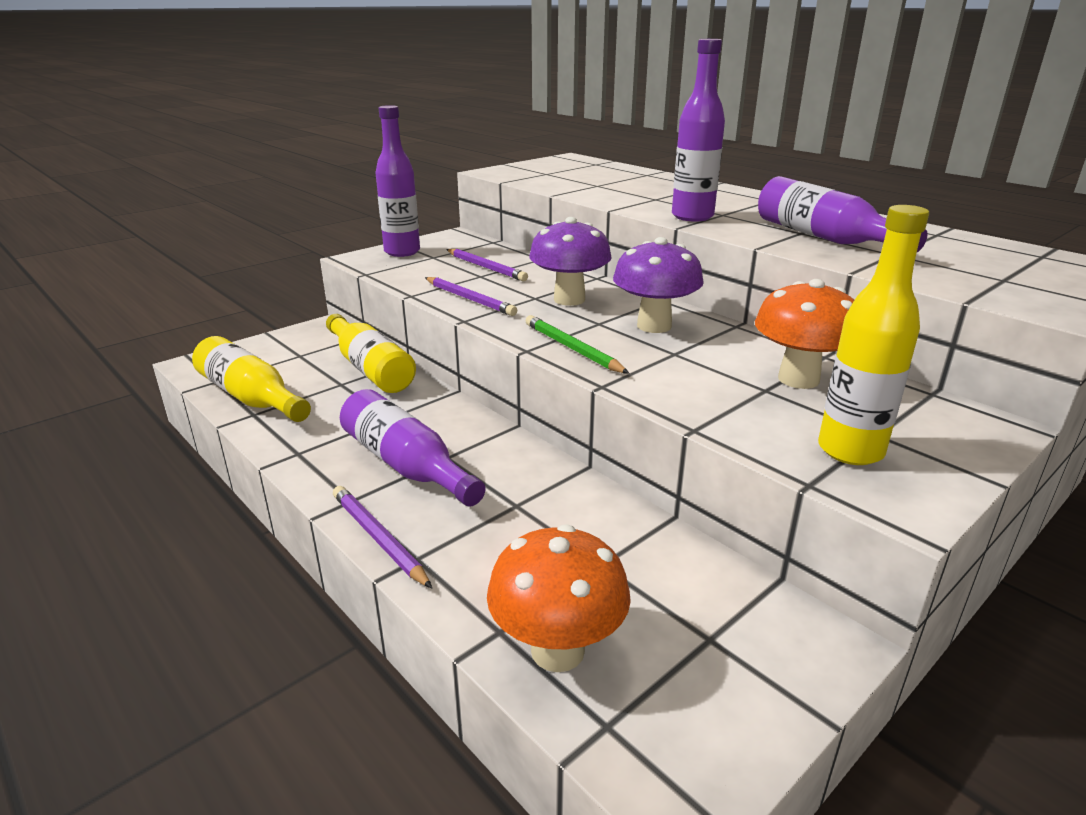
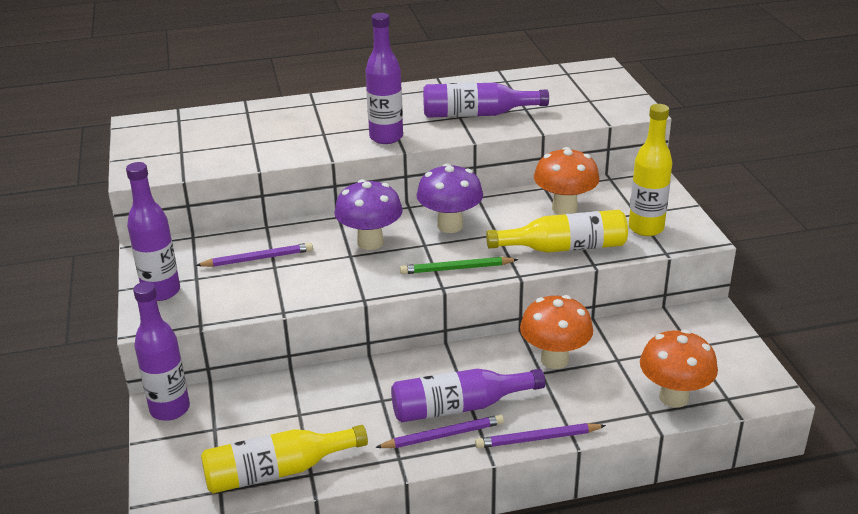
camera: 60 degrees left, 5 degrees up
(316, 332) = (170, 409): none -> purple bottle
(370, 368) = (285, 391): yellow bottle -> yellow bottle (564, 247)
(470, 299) = (323, 285): purple pencil -> purple pencil (443, 435)
(552, 508) = (554, 360): none -> orange mushroom

